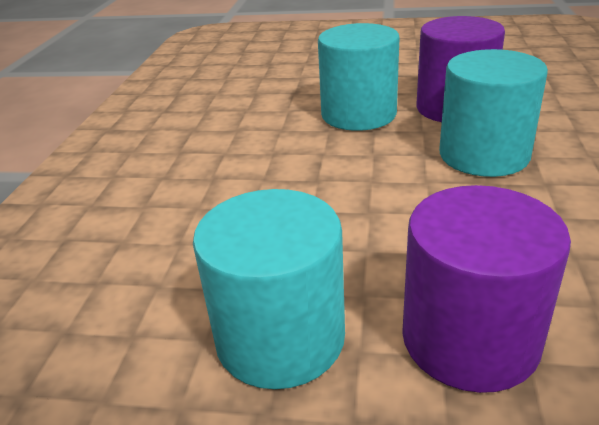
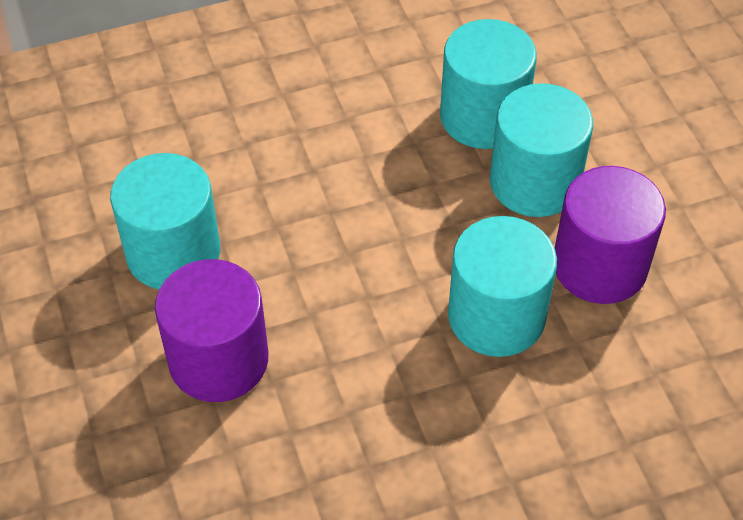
camera: 60 degrees right, 20 degrees up
(277, 120) = (483, 116): none -> turquoise cylinder

